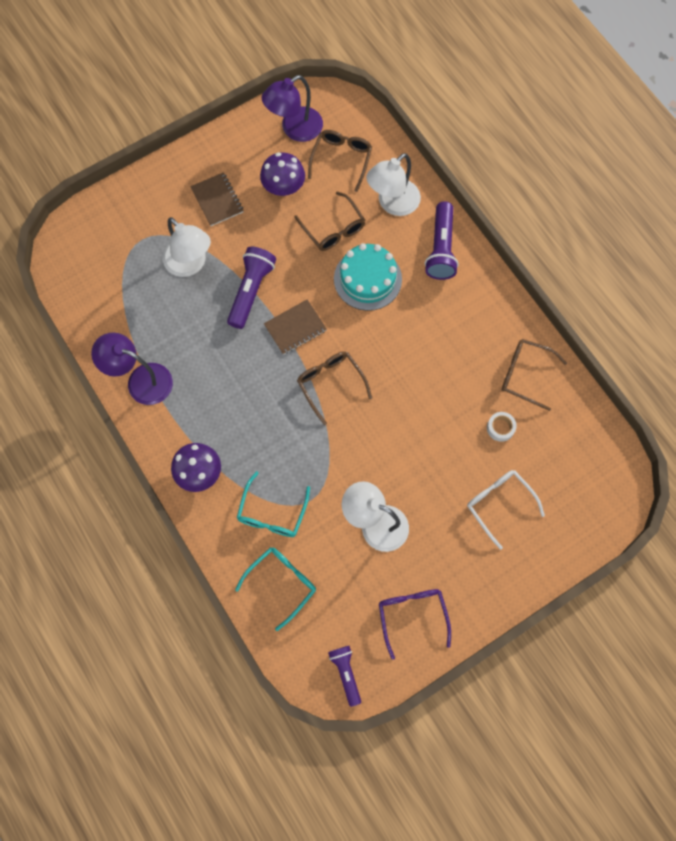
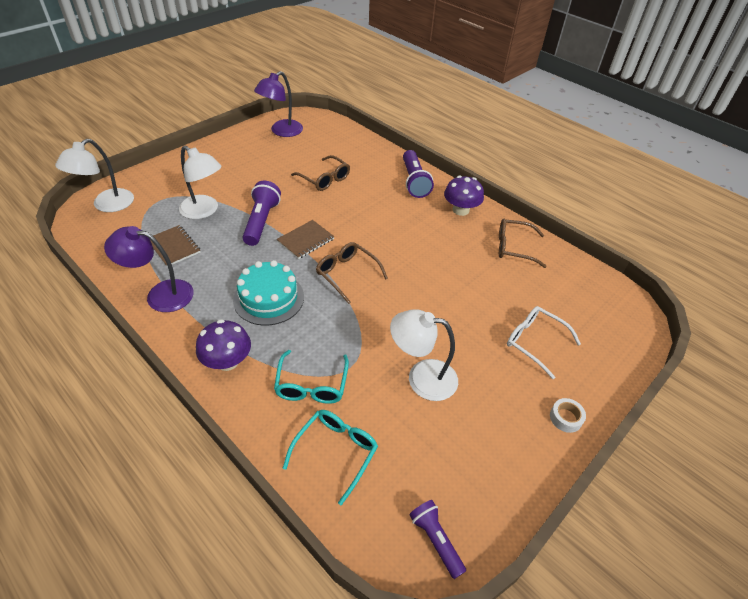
camera: 15 degrees left, 25 degrees down
(217, 200) = (224, 172): brown notebook -> brown notebook (174, 247)
(283, 187) = (278, 160): purple mushroom -> purple mushroom (460, 210)
(341, 159) = (321, 143): brown glasses -> none
(367, 279) = (361, 204): turquoise cake -> turquoise cake (269, 298)
(392, 204) = (368, 162): white lamp -> white lamp (107, 205)
(412, 615) = (490, 458): purple glasses -> none
(500, 428) = (509, 285): white tape -> white tape (565, 418)

